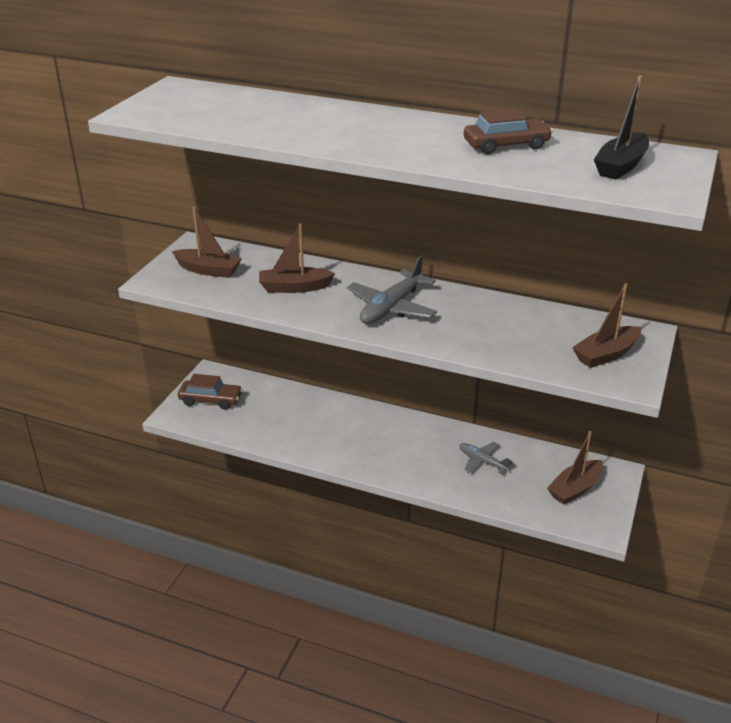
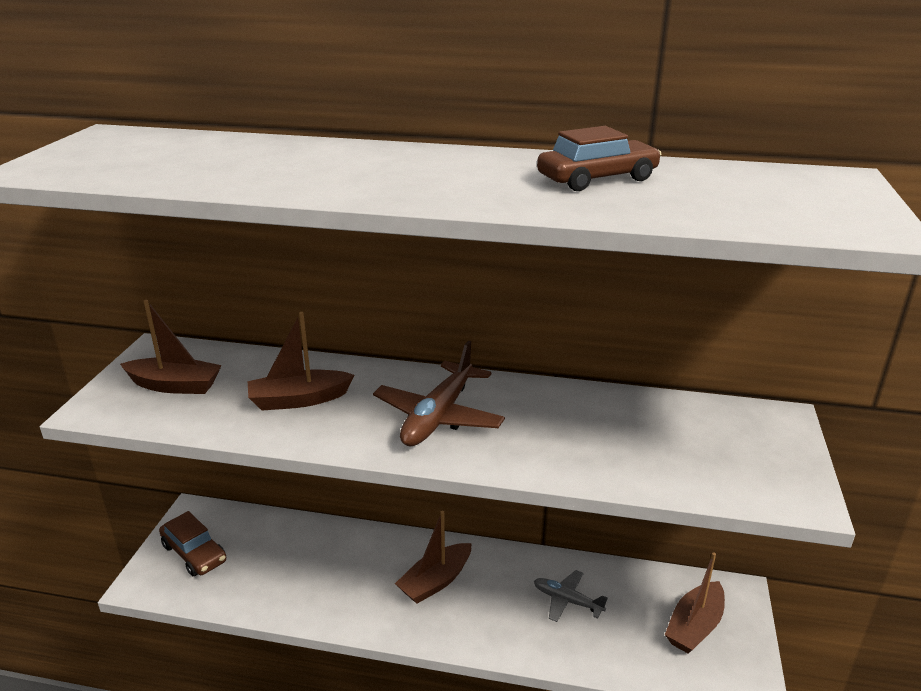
camera: 10 degrees left, 5 degrees down
(211, 400) = (194, 553): brown car -> brown car turned 45 degrees clockwise
(391, 307) = (438, 416): grey plane -> brown plane
(606, 354) = (746, 457): brown boat -> brown boat (435, 581)
(620, 166) = (771, 194): black boat -> none

